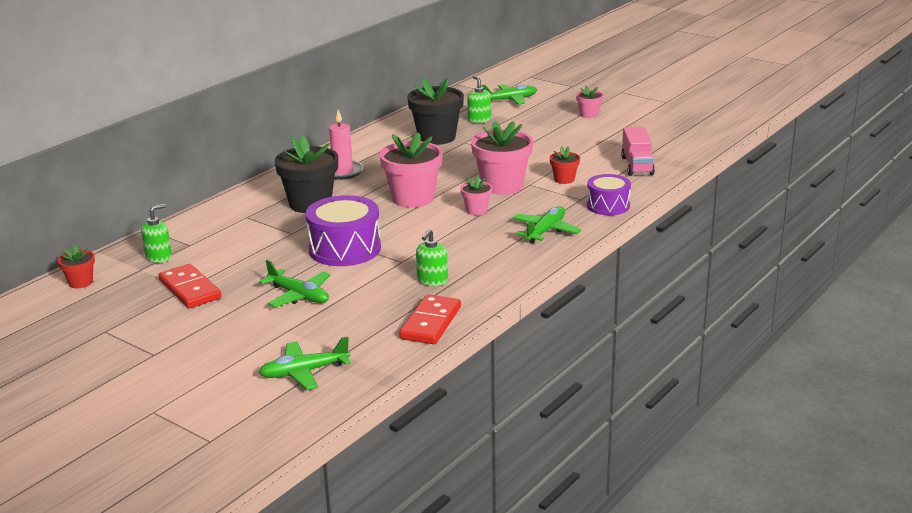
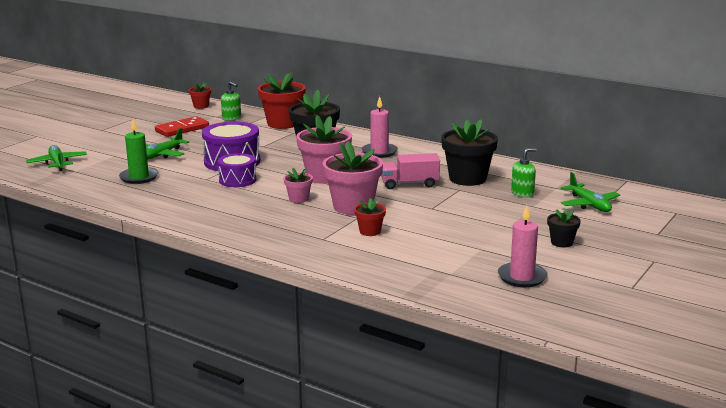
camera: 85 degrees right, 5 degrees down
(205, 223) = (283, 123): none -> red flower pot
(384, 304) = (139, 177): none -> green candle
(431, 323) = (104, 192): red domino -> none
(432, 281) = (170, 189): green soap dispenser -> none
(545, 231) = (251, 225): green plane -> none
(589, 114) = (562, 242): pink flower pot -> black flower pot
(608, 206) = (305, 250): purple drum -> purple drum (237, 180)
(637, 166) = (411, 265): pink truck -> pink truck (409, 184)
(654, 131) = (522, 277): none -> pink candle

